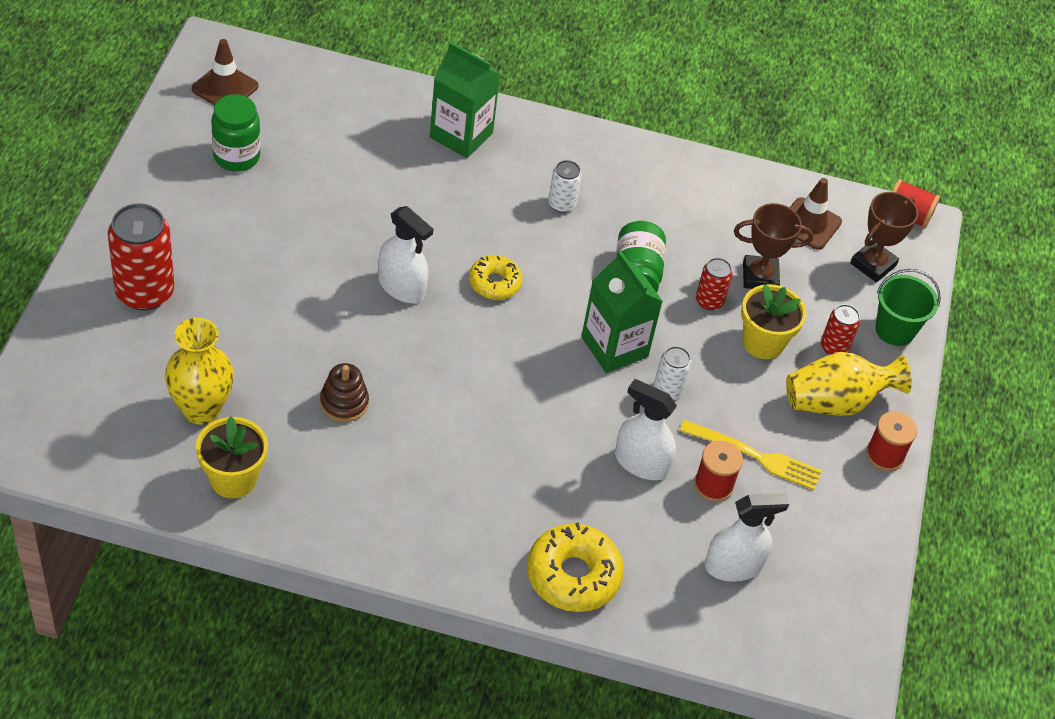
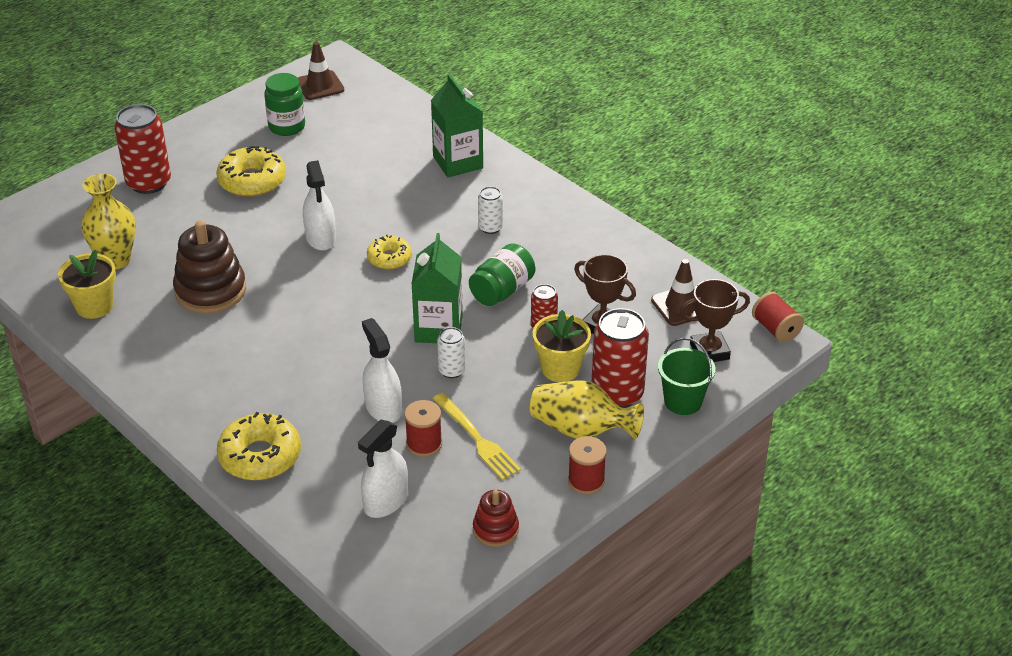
camera: 40 degrees right, 10 degrees down
(262, 243) = (252, 181): none -> yellow donut
(344, 403) = (210, 291): brown stacking toy -> brown stacking toy, size x1.80
(733, 565) = (386, 501): white spray bottle -> white spray bottle turned 105 degrees clockwise
(834, 347) = (617, 394): red can -> red can, size x1.92
(853, 546) = (495, 529): none -> red stacking toy

